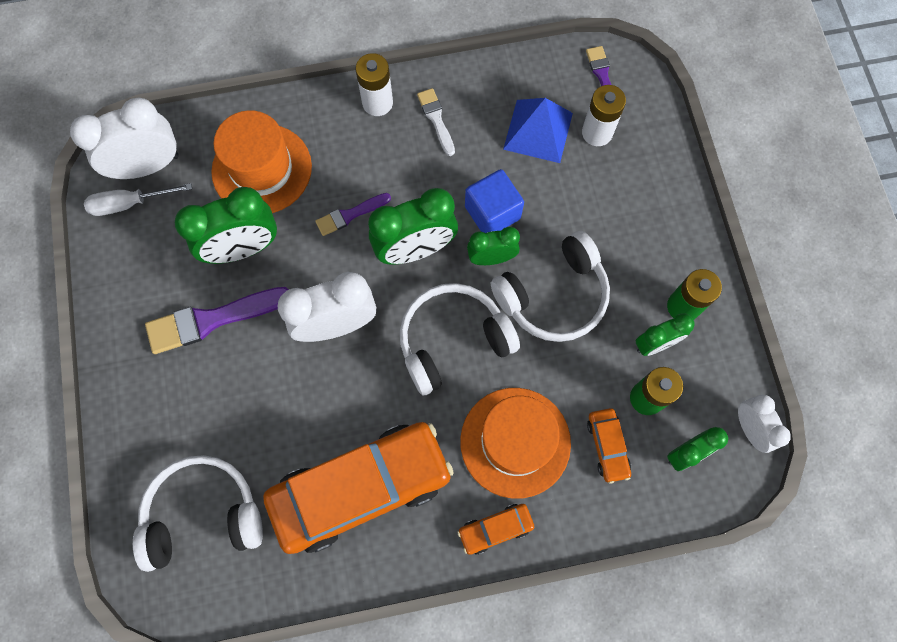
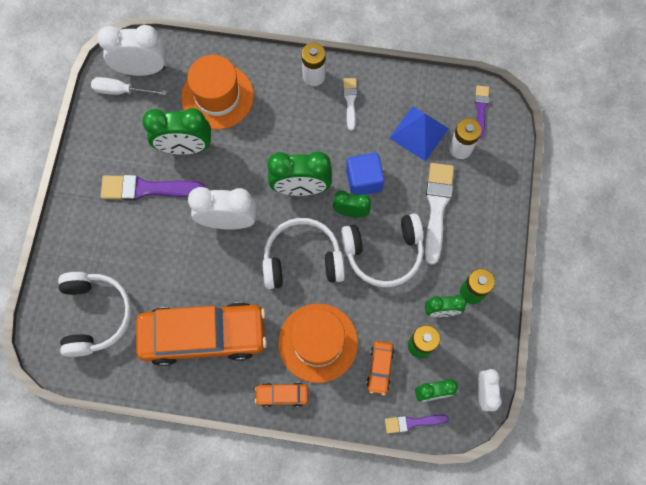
camera: 20 degrees right, 0 degrees up
(203, 514) = (96, 315): white headphones -> white headphones turned 75 degrees clockwise
(350, 215) = (265, 148): purple brush -> purple brush (412, 422)
(597, 215) = (437, 207): none -> white brush

